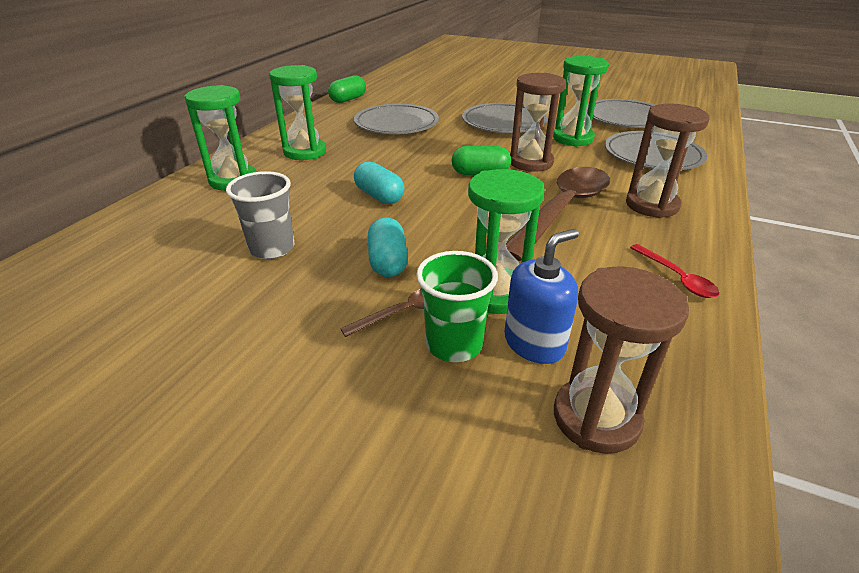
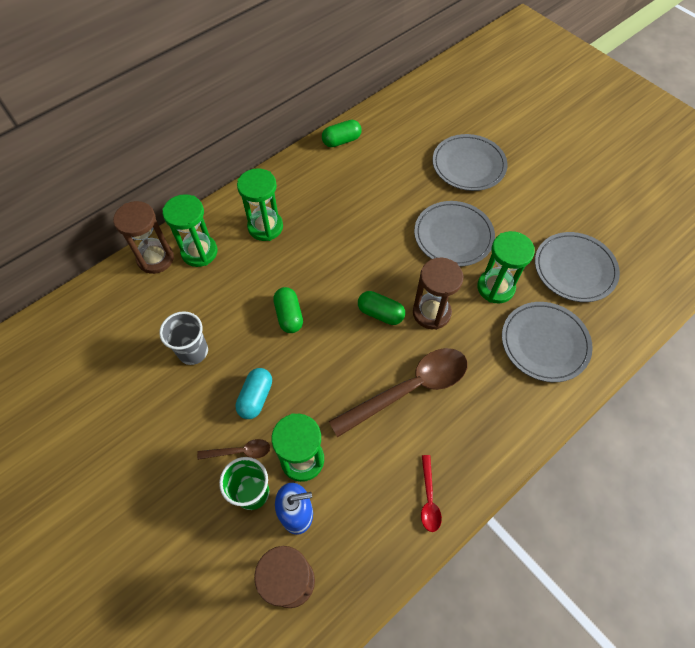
camera: 25 degrees right, 25 degrees up
(379, 196) = (289, 315): turquoise capsule -> green capsule
(396, 124) = (359, 204): grey plate -> grey plate (468, 165)
(651, 205) = (482, 412): brown hourglass -> brown hourglass (155, 258)

